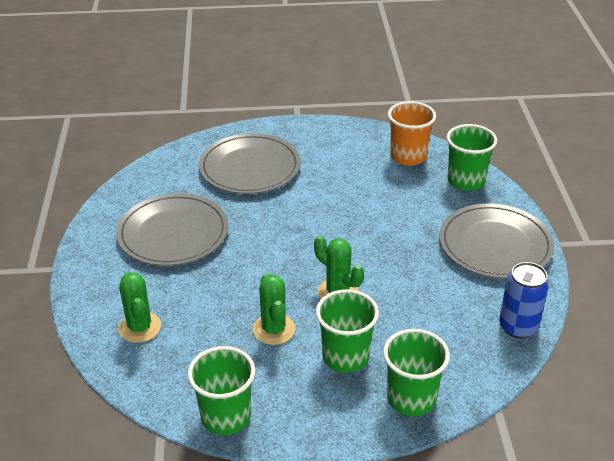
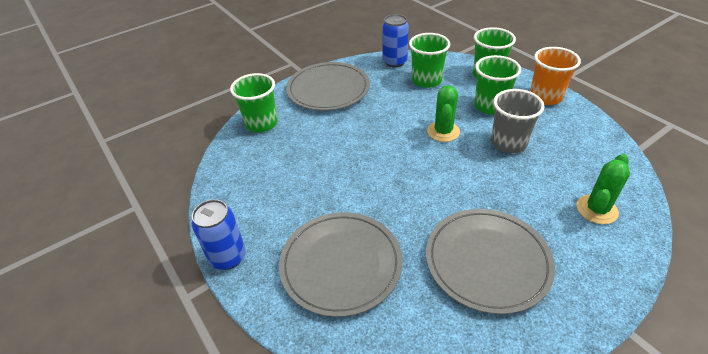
camera: 120 degrees left, 5 degrees up
(226, 417) = (591, 128): green cup -> green cup (426, 80)
(274, 329) = (508, 143): green cactus -> grey cup
(310, 125) = (228, 257): none -> blue can
(408, 156) = (245, 164): orange cup -> orange cup (545, 97)

